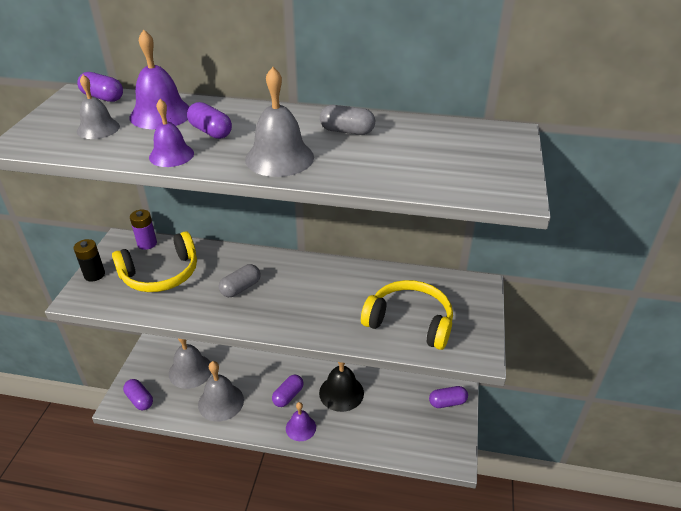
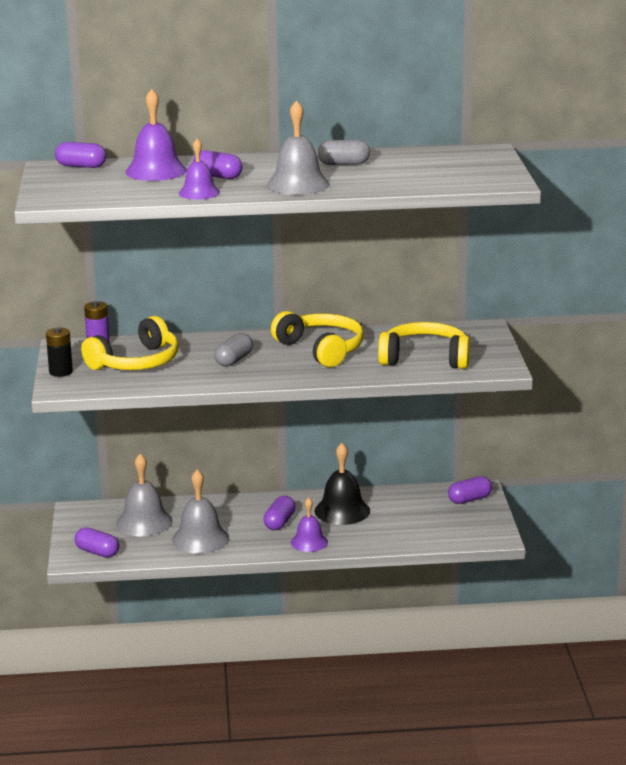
camera: 15 degrees left, 15 degrees down
(98, 129) = (107, 185): grey bell -> none
(322, 288) = (322, 349): none -> yellow headphones

